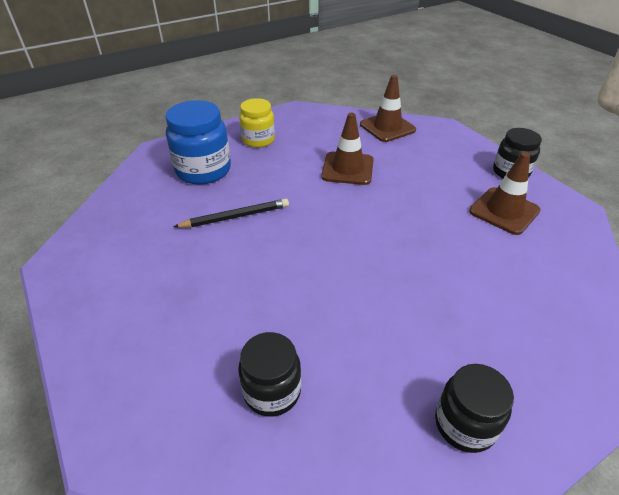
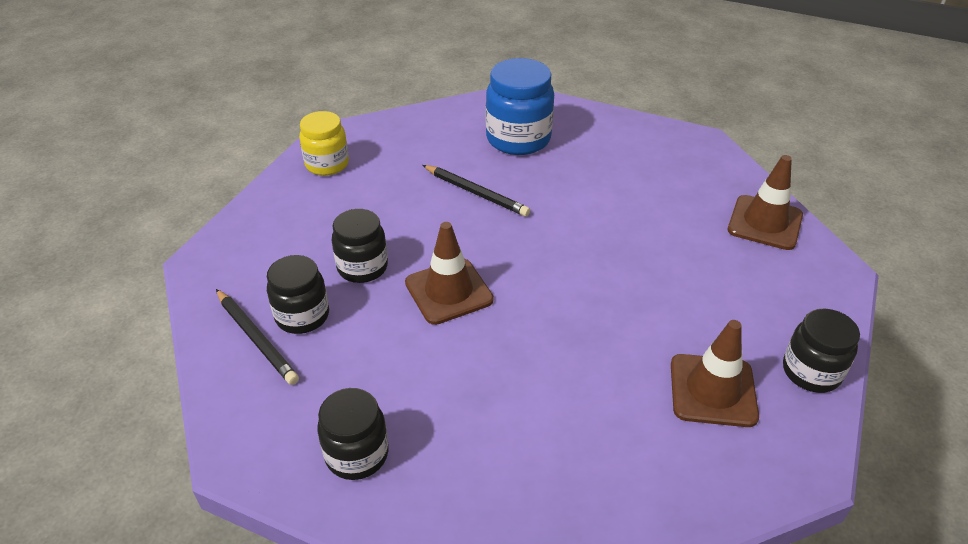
camera: 55 degrees right, 0 degrees up
(250, 320) = (362, 267): none -> black jar
(258, 140) = (609, 144): yellow jar -> yellow jar (327, 164)
(271, 444) = (256, 338): none -> black pencil
(347, 168) = (638, 228): brown traffic cone -> brown traffic cone (448, 291)

